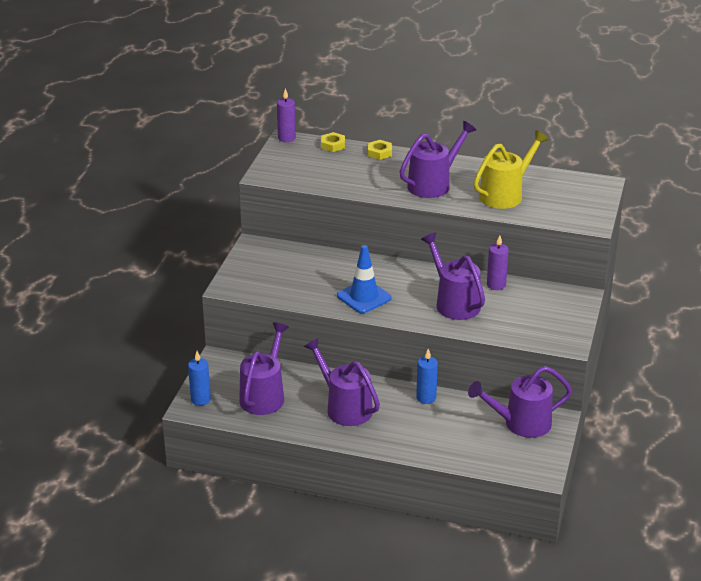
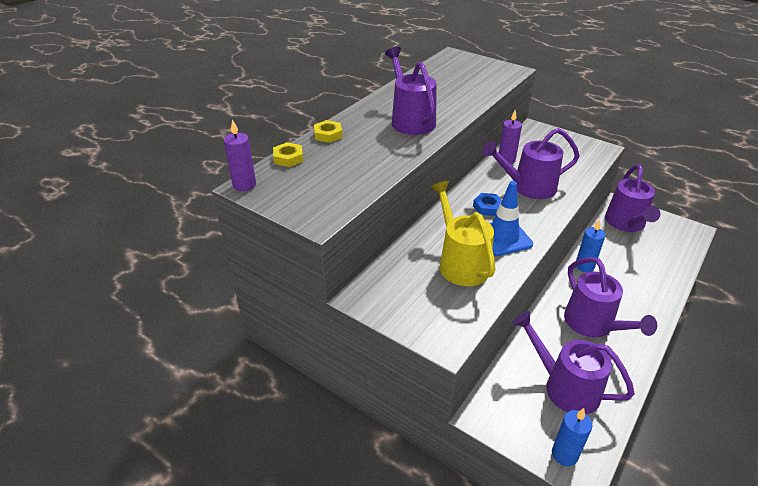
camera: 70 degrees left, 5 degrees up
(344, 407) = (593, 325): purple watering can -> purple watering can turned 90 degrees counterclockwise
(404, 284) = (487, 207): none -> blue nut
(505, 194) = (449, 92): yellow watering can -> yellow watering can (460, 262)

